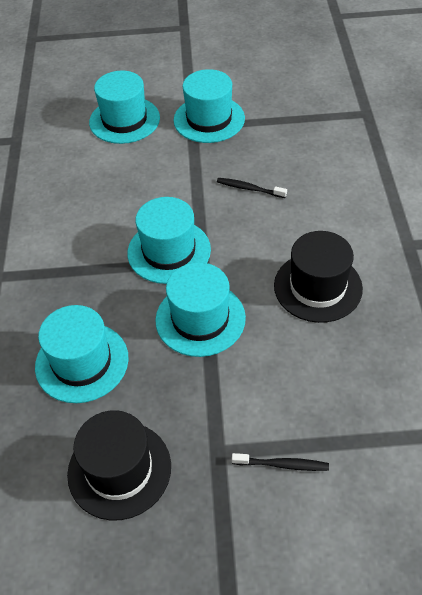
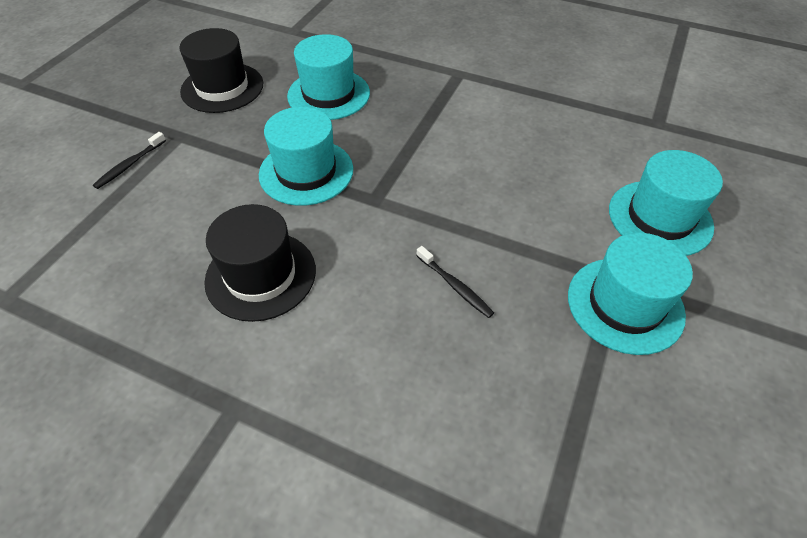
camera: 115 degrees right, 0 degrees up
(169, 251) = (406, 180): turquoise hat -> none
(249, 189) = (455, 286): black toothbrush -> black toothbrush turned 90 degrees clockwise

